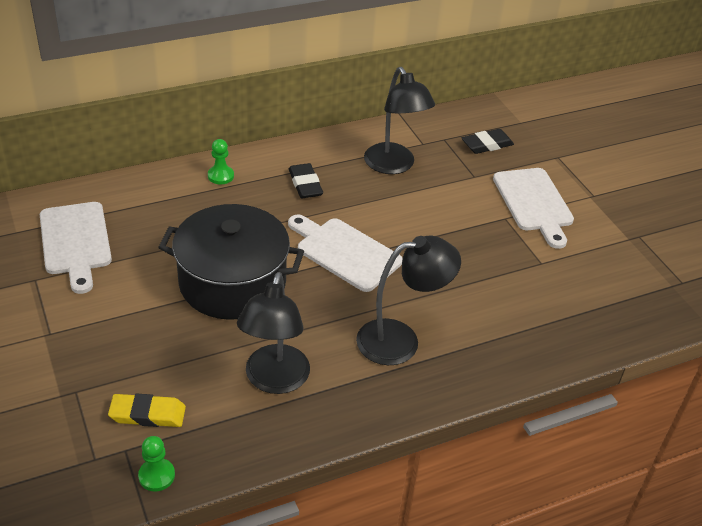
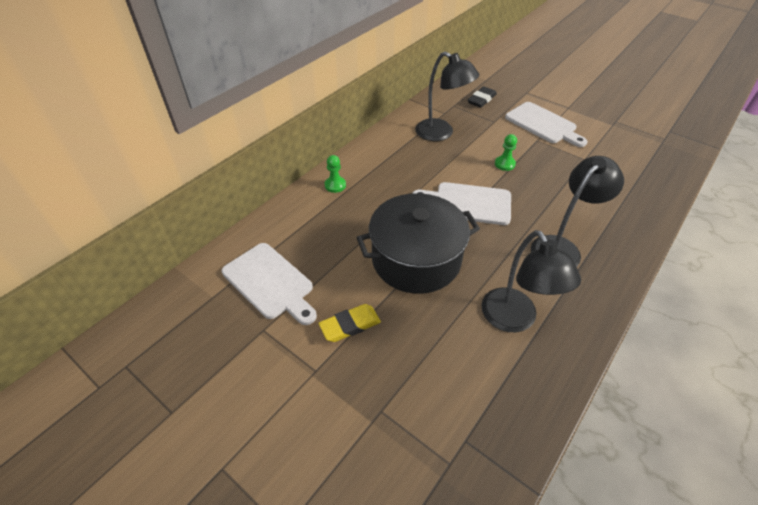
camera: 25 degrees left, 5 degrees up
(147, 414) = (454, 398): yellow eraser -> yellow eraser (350, 325)
(156, 476) = (509, 449): green pawn -> green pawn (504, 164)
(305, 184) = (398, 168): black eraser -> none

